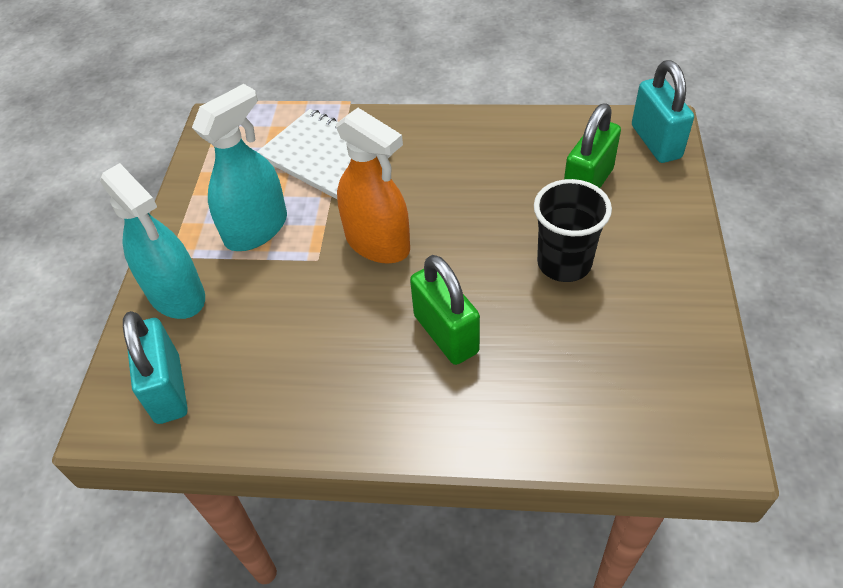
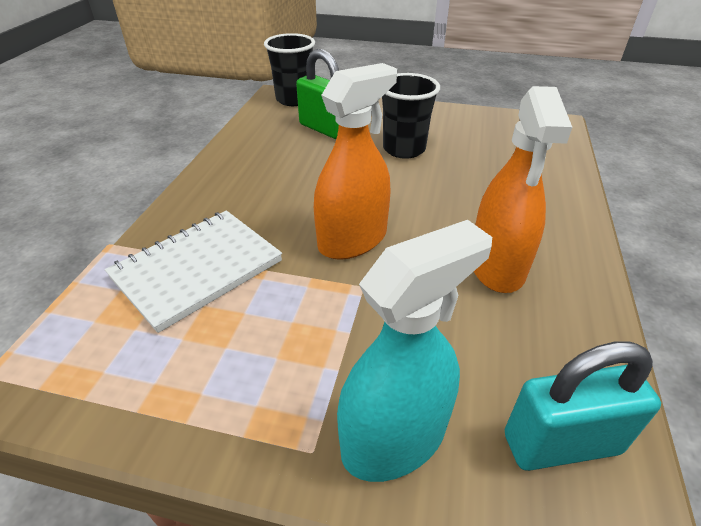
camera: 85 degrees left, 10 degrees down
(256, 229) = (295, 340): turquoise spray bottle -> none
(355, 355) = (497, 266): none -> orange spray bottle
(446, 334) = (471, 210): green padlock -> none
(656, 142) = (294, 99): turquoise padlock -> black cup

